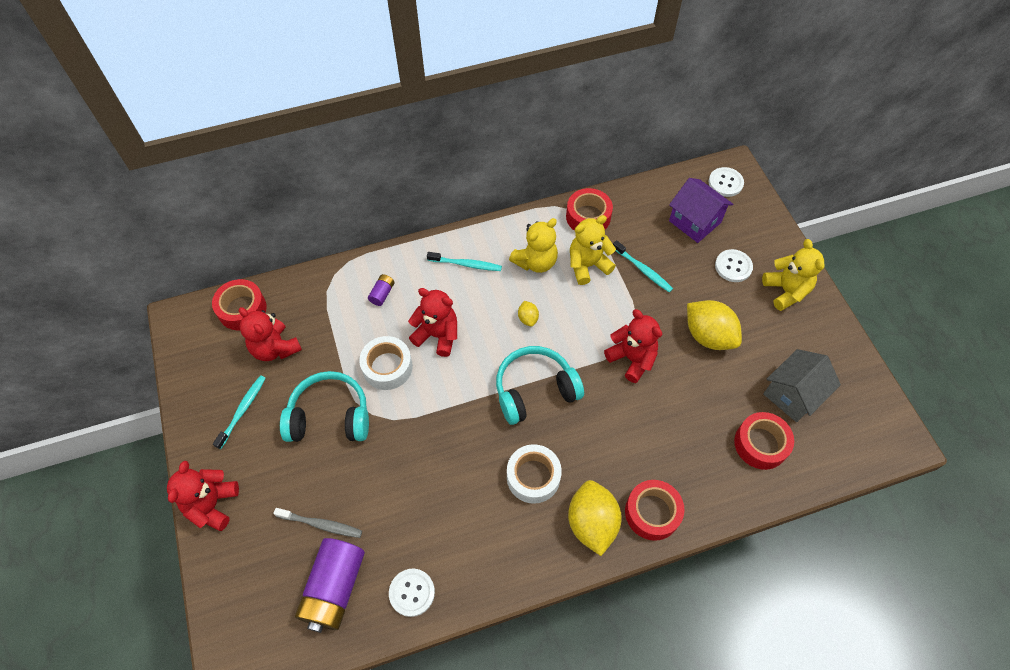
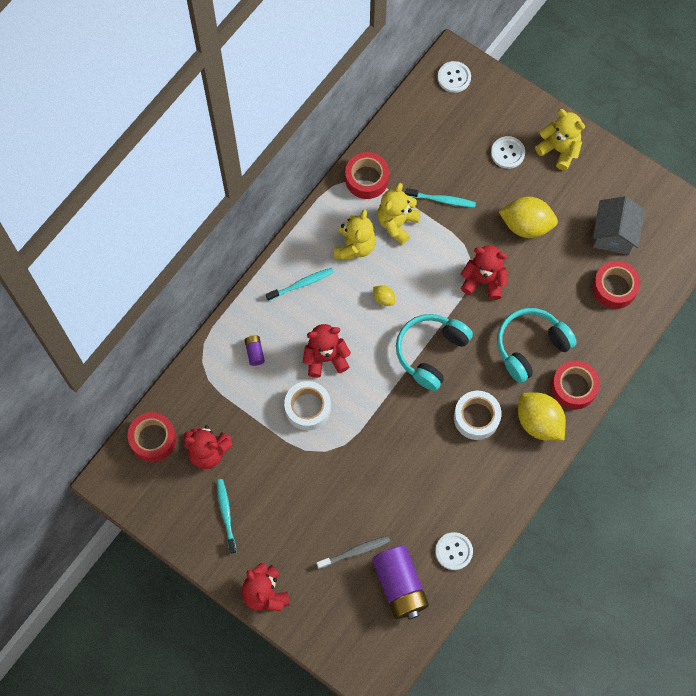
camera: 35 degrees left, 10 degrees up
(330, 416) = (296, 474): turquoise headphones -> turquoise headphones (530, 347)
(695, 222) = (453, 130): purple house -> none

